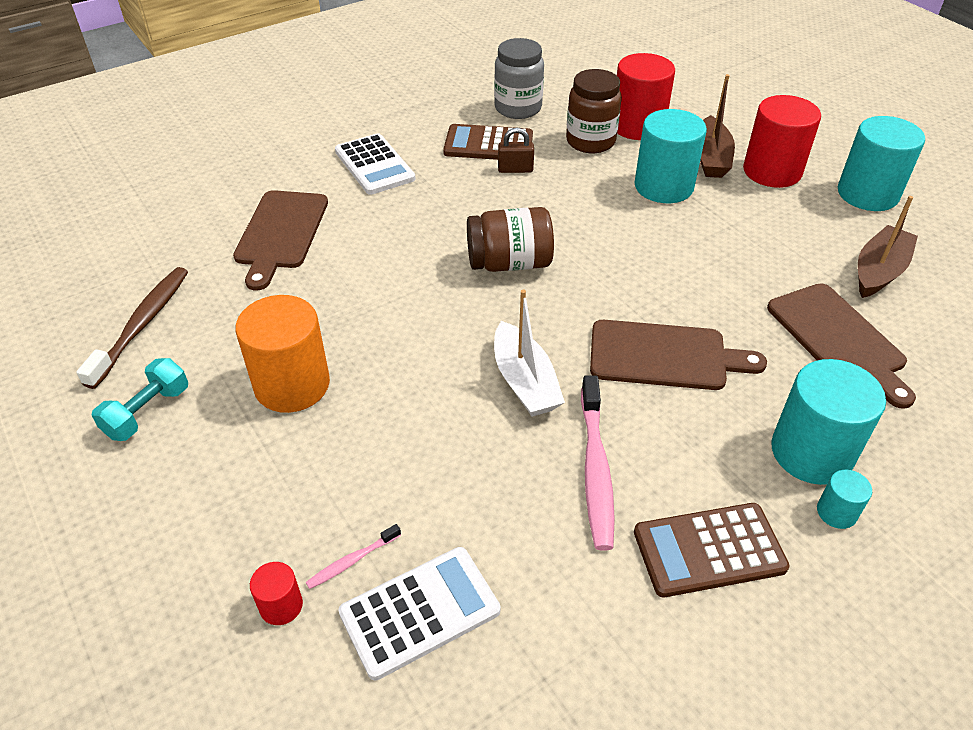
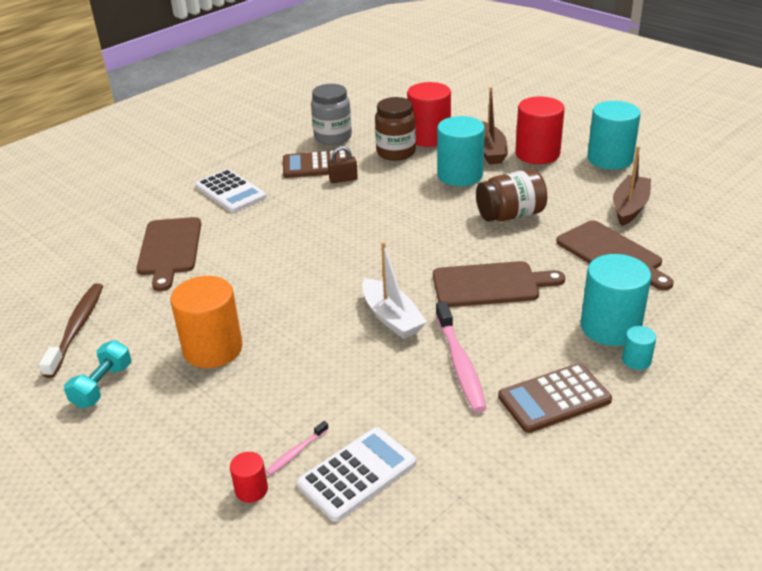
camera: 10 degrees left, 10 degrees down
(509, 263) = (357, 242): brown jar -> brown jar (510, 215)

